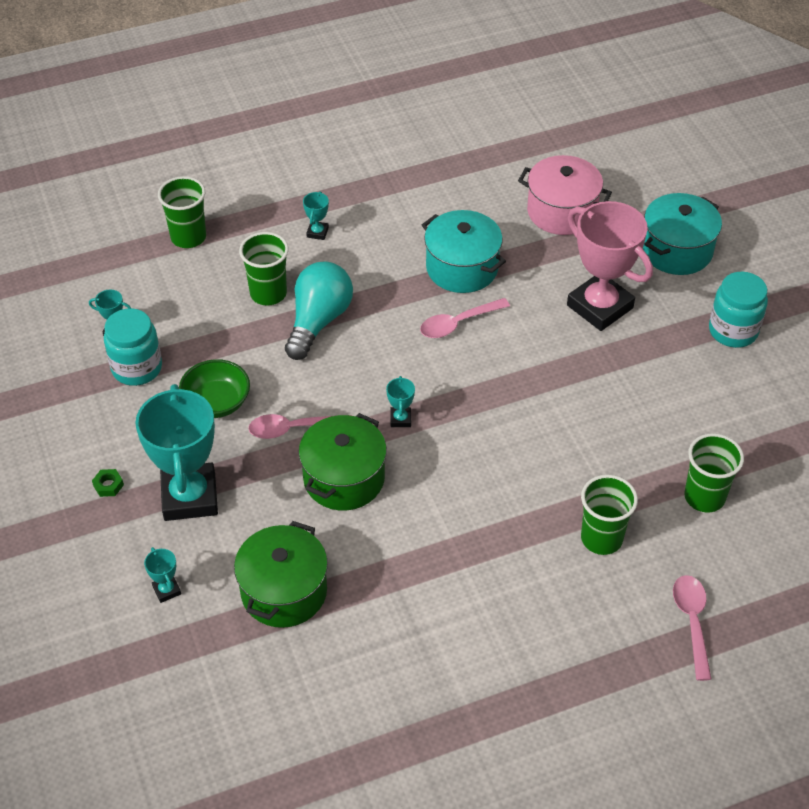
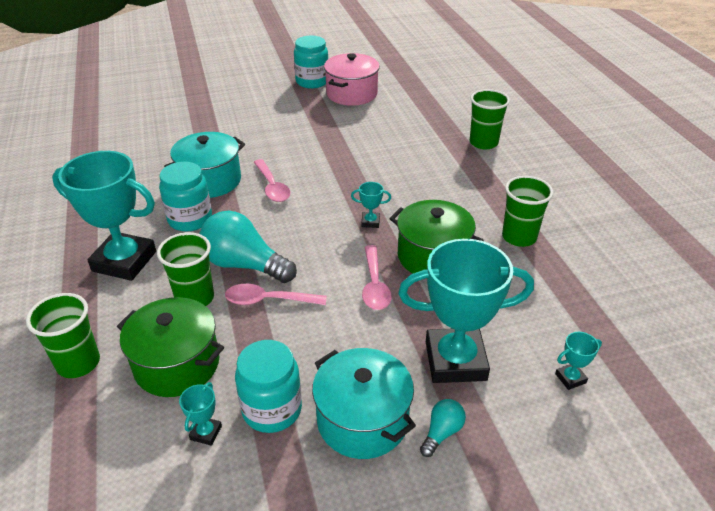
camera: 85 degrees left, 10 degrees down
(108, 485) = (442, 432): green nut -> turquoise light bulb
(216, 402) = (334, 339): green bowl -> none
(284, 591) = (556, 296): green pot -> green pot (177, 364)
(317, 232) = (124, 261): turquoise trophy -> turquoise trophy, size x2.50
(388, 265) = (190, 219): none -> turquoise jar
(561, 212) = (169, 131): pink pot -> pink pot (352, 94)
(600, 306) = (275, 125): pink trophy -> none
(676, 250) = (232, 92): turquoise pot -> turquoise pot (362, 420)
(692, 622) = (543, 119): pink spoon -> pink spoon (268, 300)
(704, 497) = (447, 105): green cup -> green cup (519, 237)

